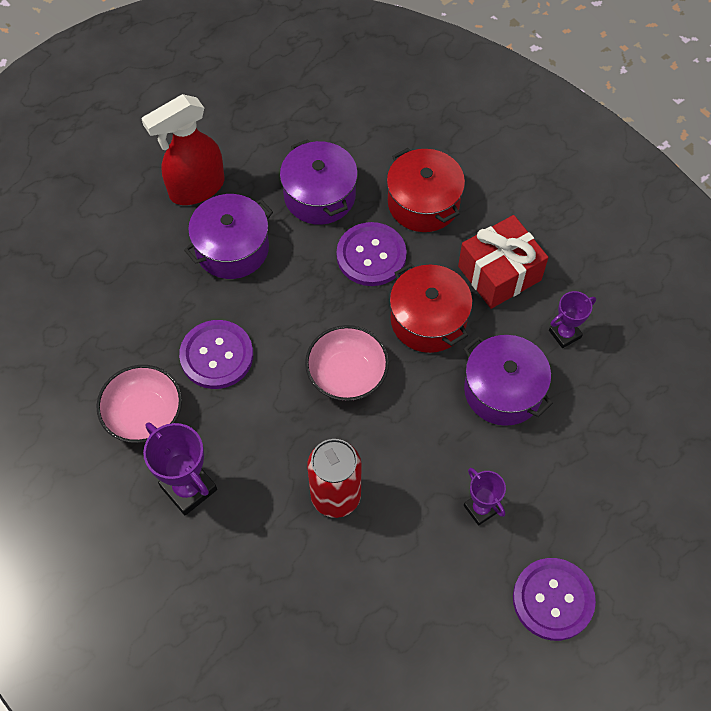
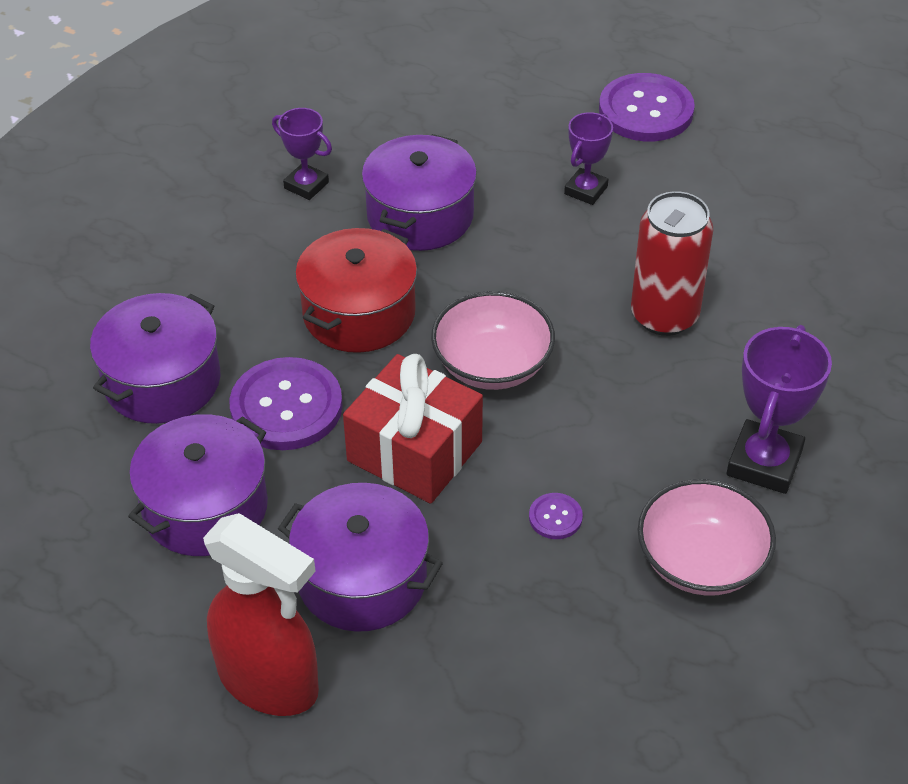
camera: 115 degrees left, 15 degrees down
(216, 355) = (555, 517): purple button -> purple button, size x0.45
(423, 203) = (162, 381): red pot -> purple pot
(499, 273) = (246, 267): red gift -> red gift (415, 451)

